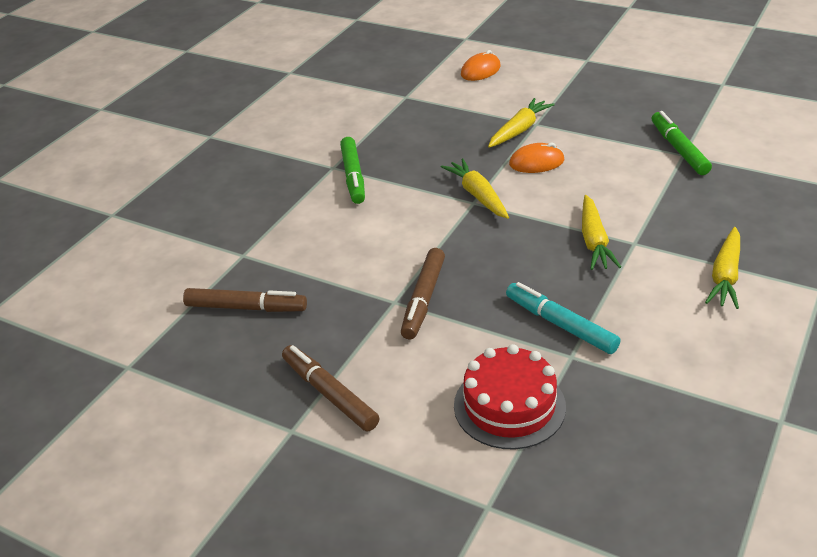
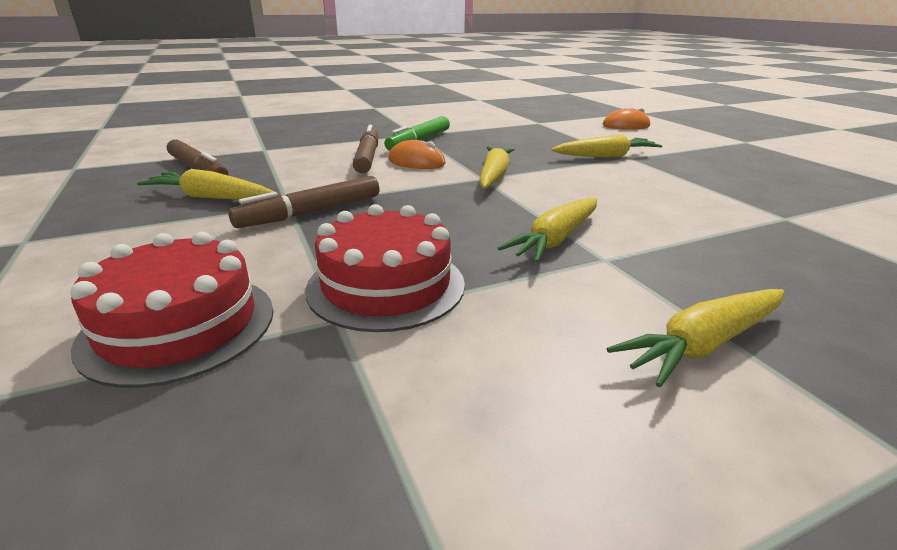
camera: 35 degrees right, 10 degrees down
(326, 327) = (210, 197): none -> yellow carrot
(329, 394) = (103, 234): brown marker -> brown marker (367, 157)
(536, 162) = (589, 175): orange mouse -> orange mouse (416, 162)
(560, 325) = (386, 285): turquoise marker -> red cake
(679, 149) = (784, 213): green marker -> none

